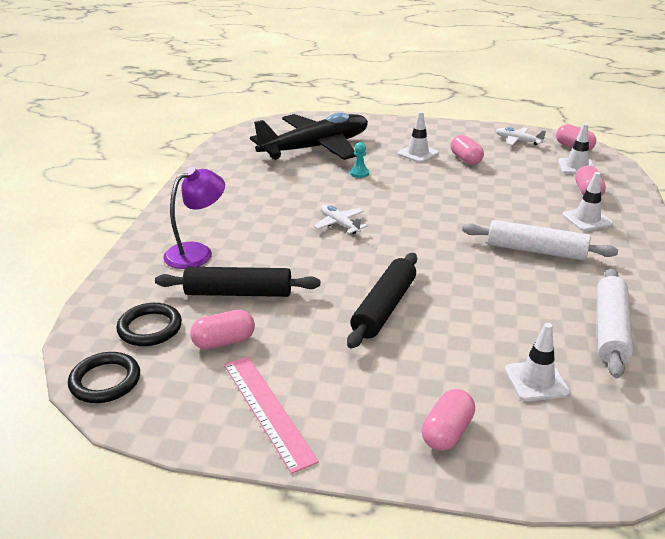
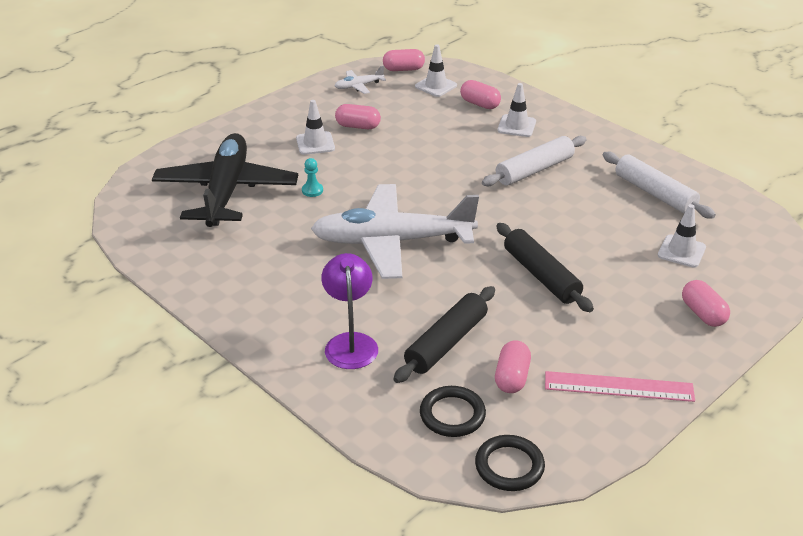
camera: 55 degrees left, 5 degrees up
(339, 224) = (392, 242): white plane -> white plane, size x2.49

